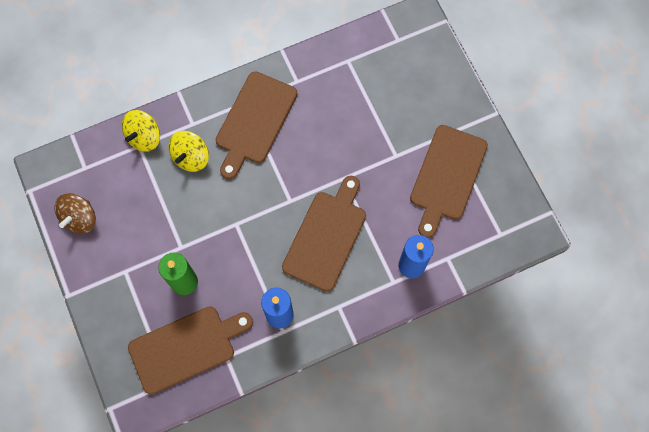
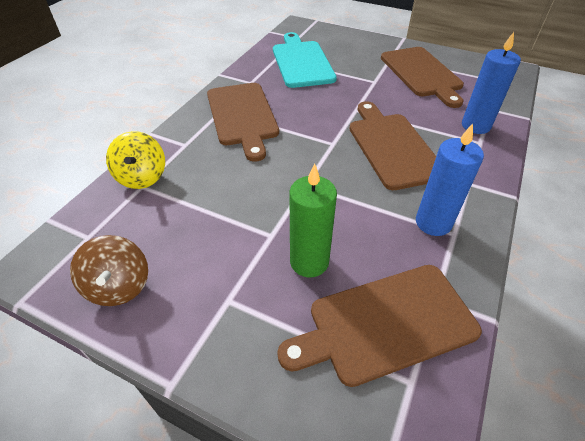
camera: 40 degrees left, 25 degrees down
(186, 347) = (385, 323): brown cutting board -> brown cutting board turned 135 degrees counterclockwise
(191, 157) = (208, 165): yellow spinning top -> none
(363, 83) = (302, 62): none -> turquoise cutting board

